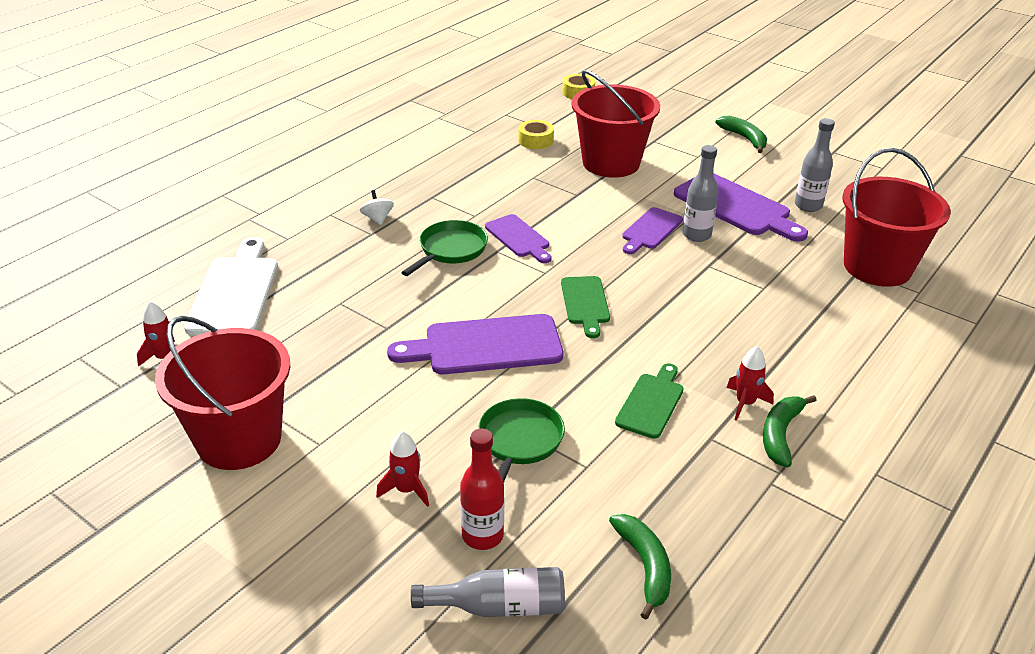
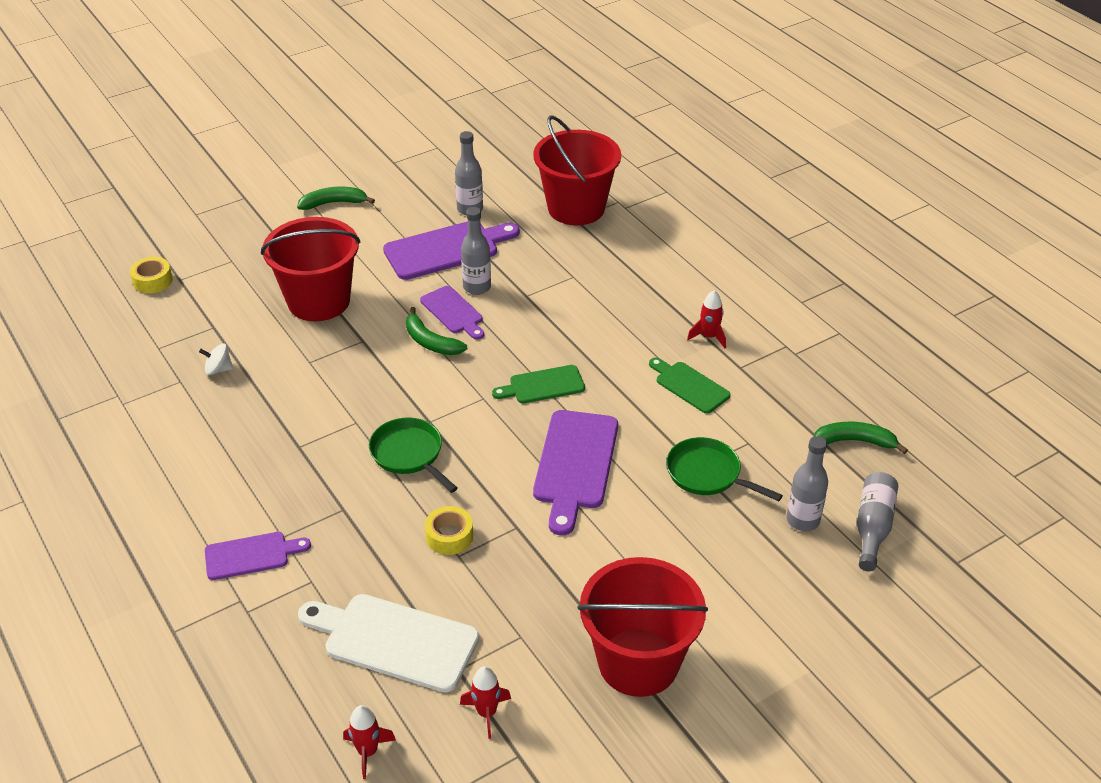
camera: 70 degrees left, 5 degrees up
(377, 218) = (316, 499): white spinning top -> white spinning top (218, 369)
(406, 490) = (740, 555): red rocket -> red rocket (368, 752)
(482, 535) = (803, 520): red bottle -> grey bottle
(519, 238) = (416, 401): purple cutting board -> purple cutting board (251, 555)
(535, 140) = (235, 340): yellow tape -> yellow tape (449, 536)
(585, 303) = (543, 385): green cutting board -> green cutting board turned 150 degrees clockwise
(780, 434) = (748, 331): green banana -> green banana (431, 342)

